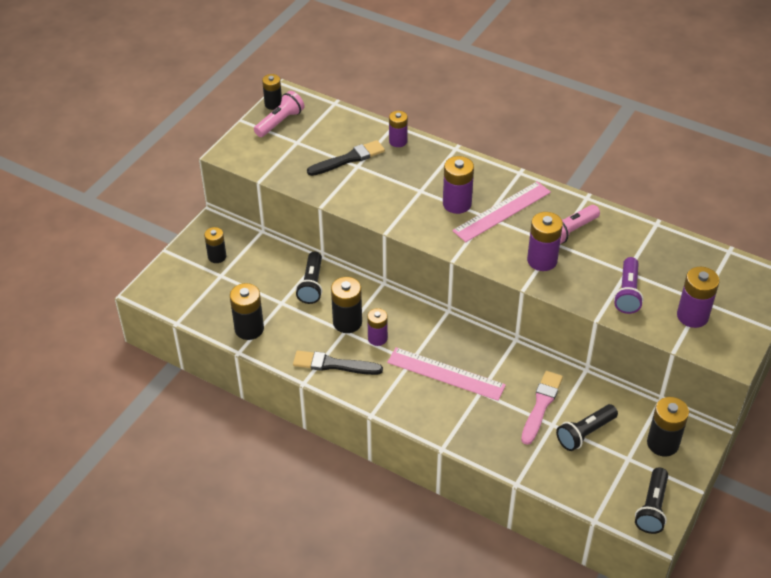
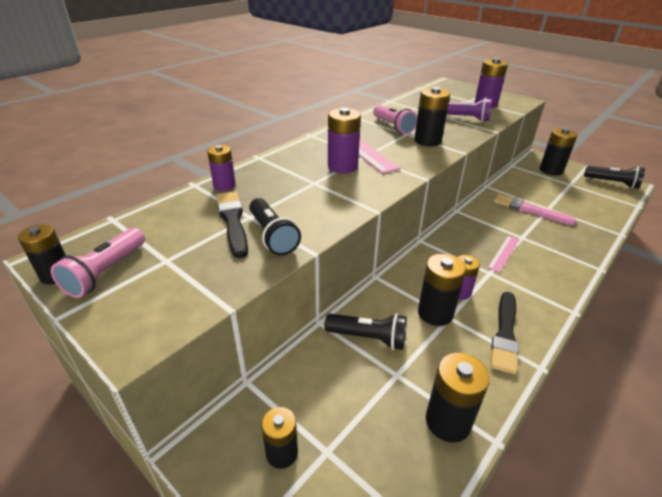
camera: 80 degrees left, 10 degrees down
(280, 122) = (106, 272): pink flashlight -> pink flashlight turned 120 degrees counterclockwise
(446, 374) = (504, 253): pink ruler -> pink ruler, size x0.55
(542, 260) = (427, 141): purple battery -> black battery
(585, 433) = (553, 196): black flashlight -> black flashlight (272, 236)

